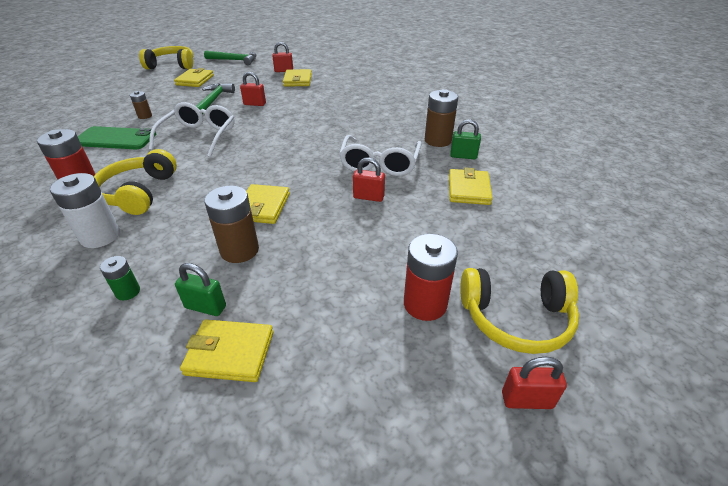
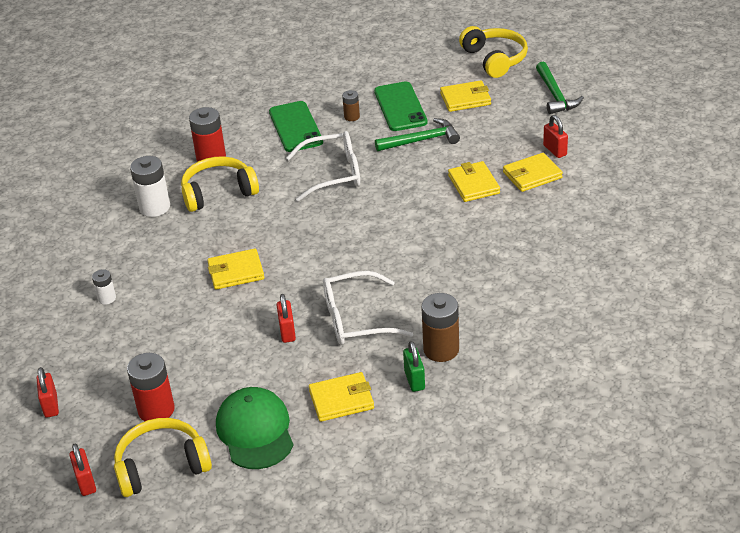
camera: 70 degrees right, 0 degrees up
(128, 292) = (105, 255): green battery -> none
(165, 99) = (400, 107): none -> green phone
(205, 307) = (107, 298): green padlock -> white battery
(230, 353) = (73, 329): yellow wallet -> yellow wallet (473, 184)
(239, 250) = (172, 286): brown battery -> none
(254, 104) = (435, 173): red padlock -> red padlock (50, 405)
(487, 242) = (255, 431): none -> green cap
(516, 318) = (161, 466): yellow headphones -> yellow headphones turned 90 degrees clockwise

